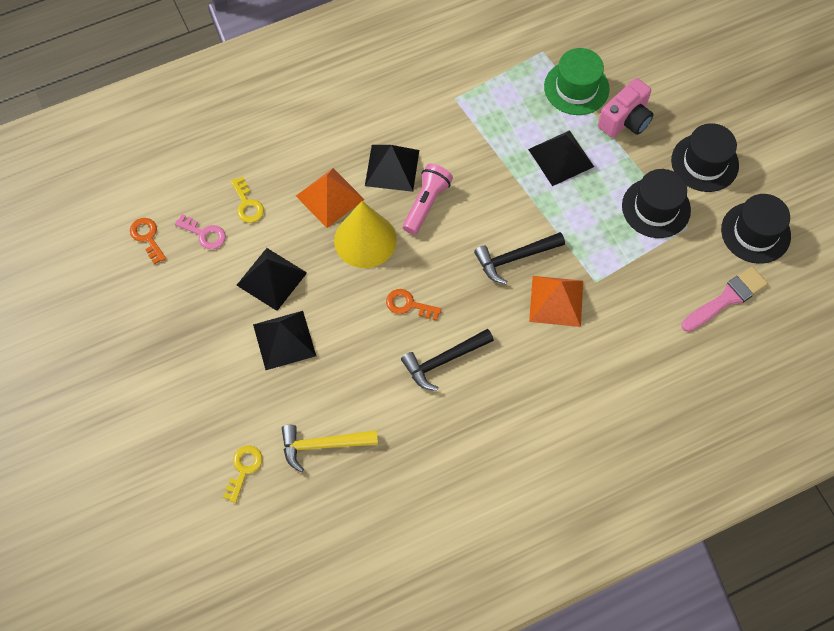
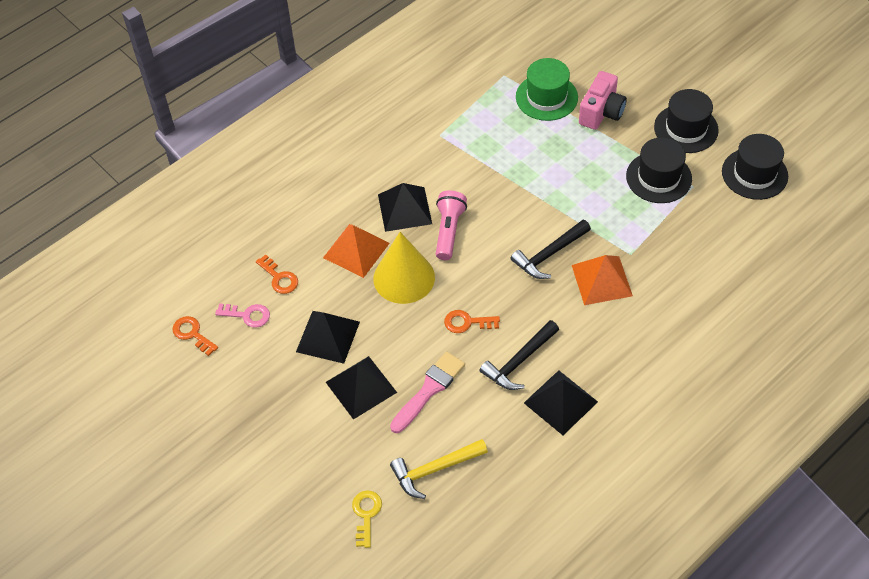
camera: 15 degrees left, 10 degrees down
(247, 204) = (279, 278): yellow key -> orange key
(561, 158) = (556, 159): black pyramid -> black pyramid (561, 402)
(726, 299) = (752, 235): pink brush -> pink brush (429, 390)

